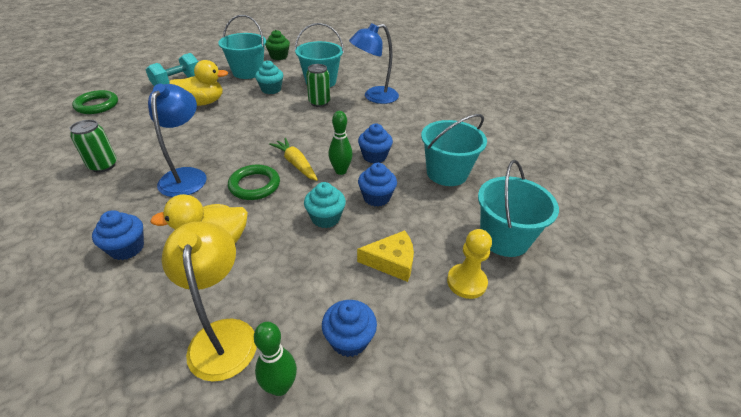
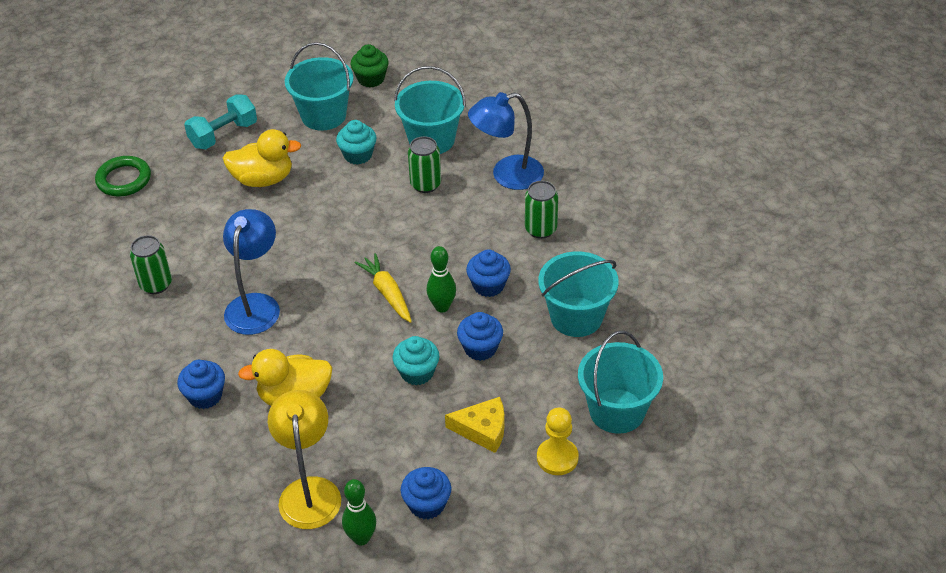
camera: 10 degrees right, 5 degrees up
(254, 185) = (336, 323): green ring -> none
(404, 123) = (541, 229): none -> green can

